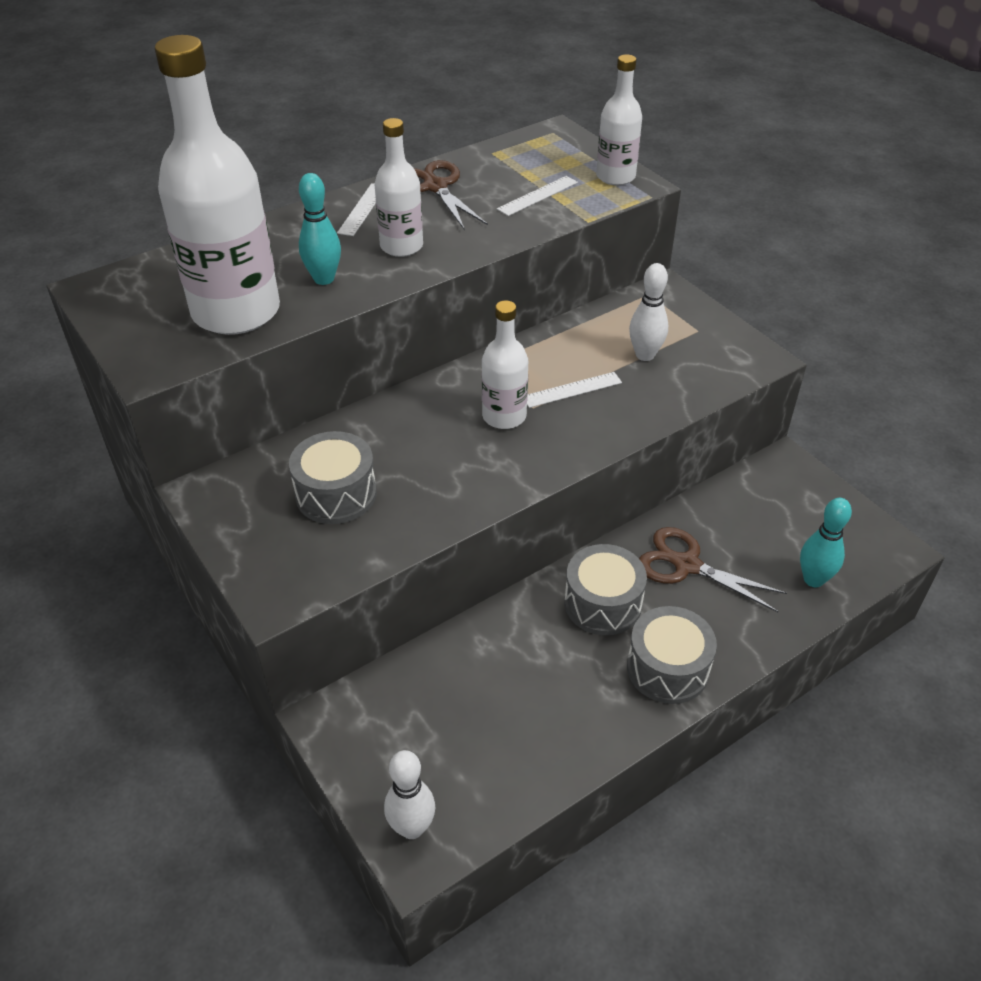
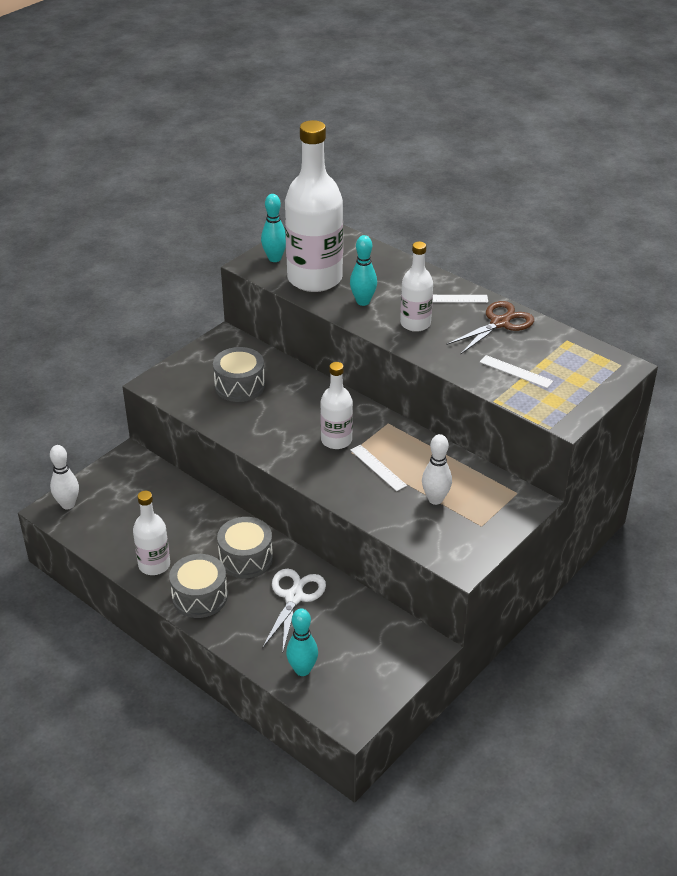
camera: 75 degrees right, 5 degrees down
(151, 342) = (274, 258): none -> turquoise bowling pin
(615, 177) = (568, 406): white bottle -> white bottle (154, 565)
(687, 565) = (294, 597): brown scissors -> white scissors

